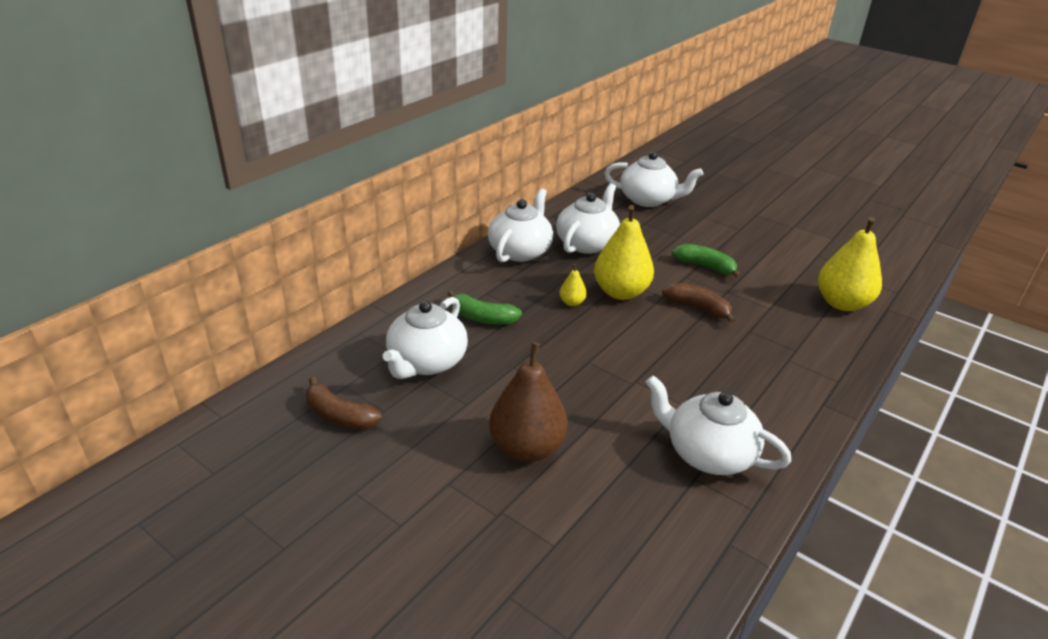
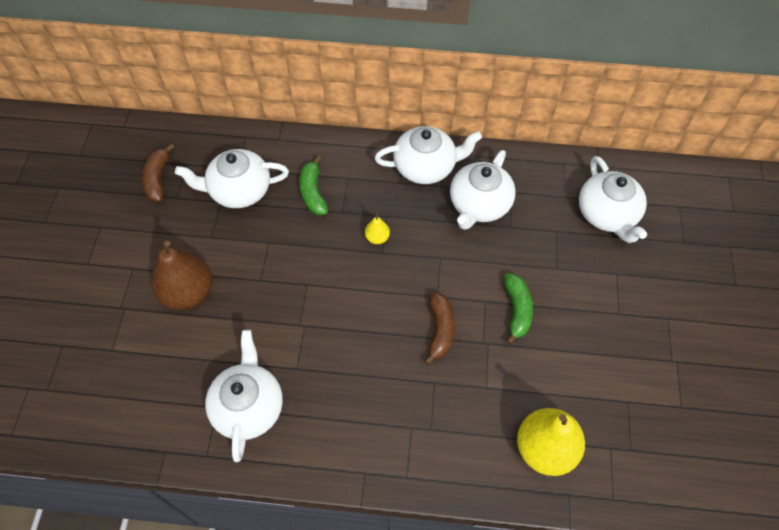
camera: 60 degrees right, 25 degrees up
(587, 243) = (479, 205): white teapot -> white teapot turned 120 degrees clockwise
(620, 292) = (419, 264): yellow pear -> none

